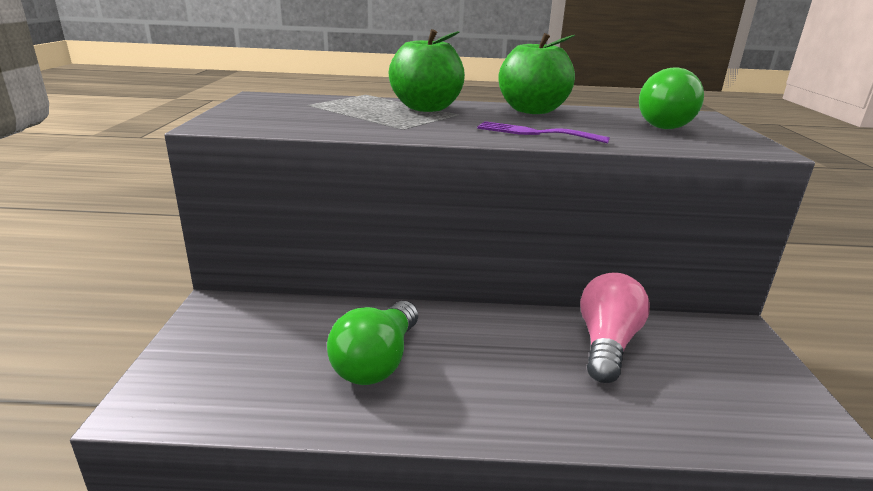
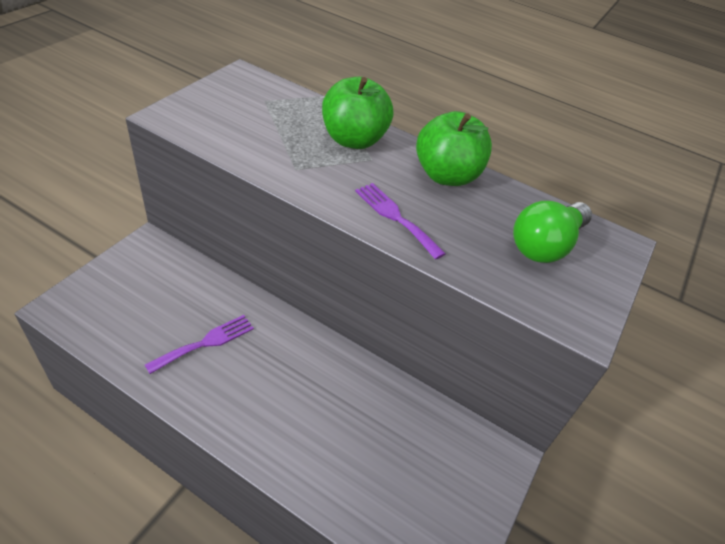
camera: 25 degrees right, 20 degrees up
(377, 361) = (206, 342): green light bulb -> purple fork
(606, 344) = (376, 410): pink light bulb -> none

